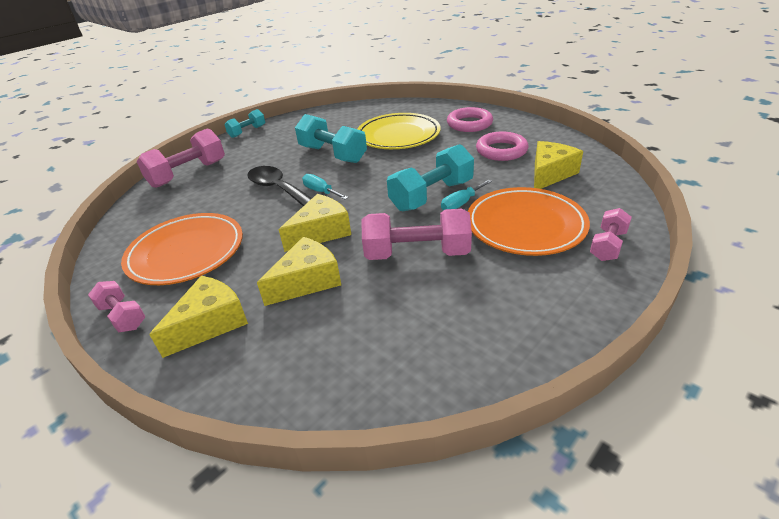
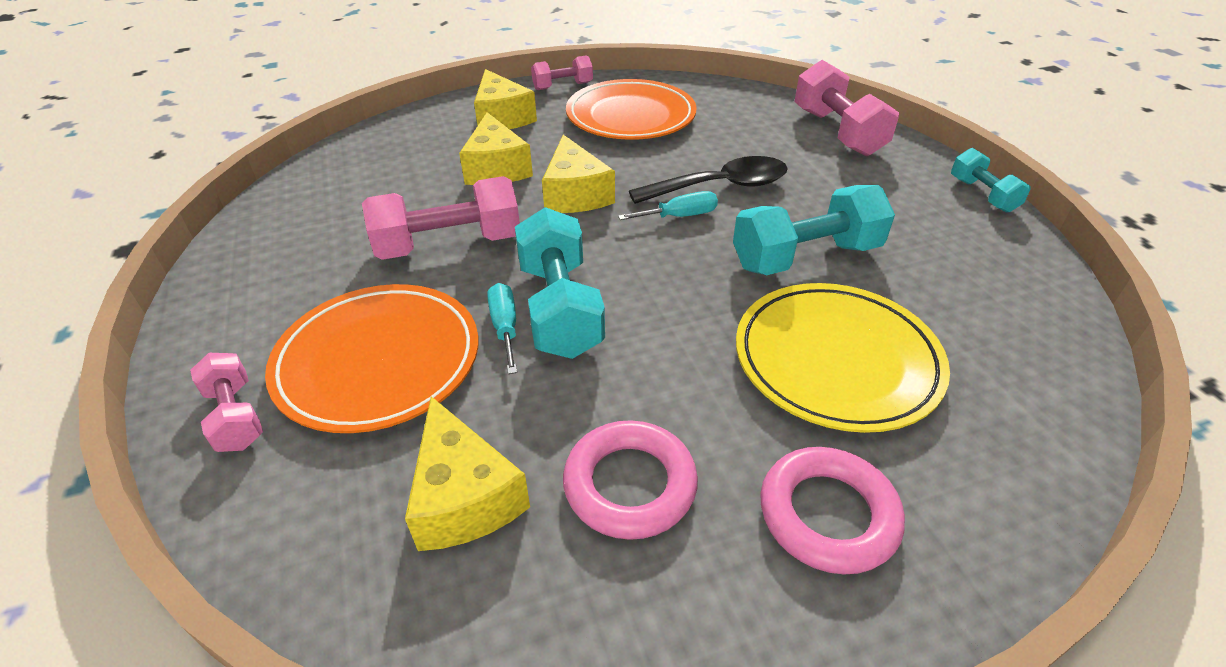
camera: 115 degrees right, 5 degrees up
(417, 253) = (449, 245): pink dumbbell -> pink dumbbell turned 45 degrees clockwise

